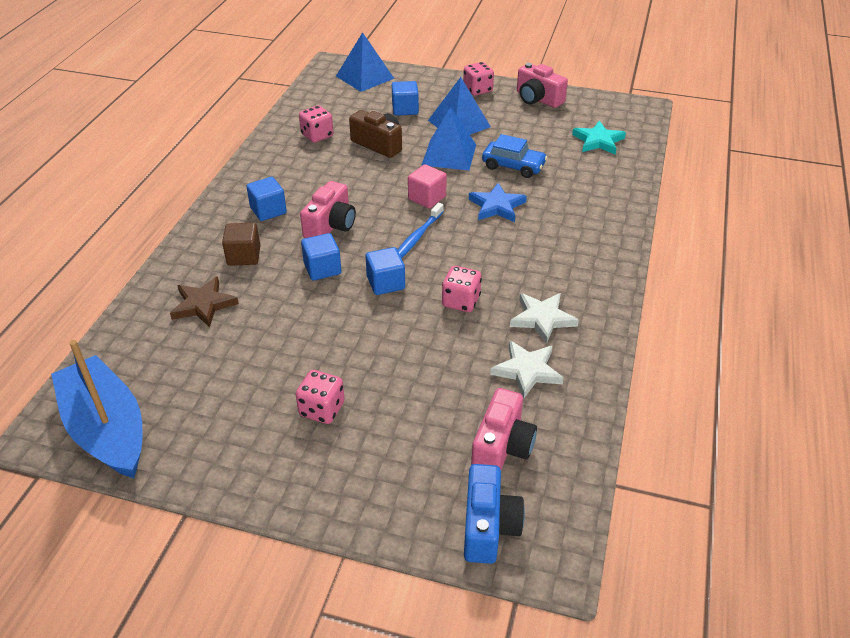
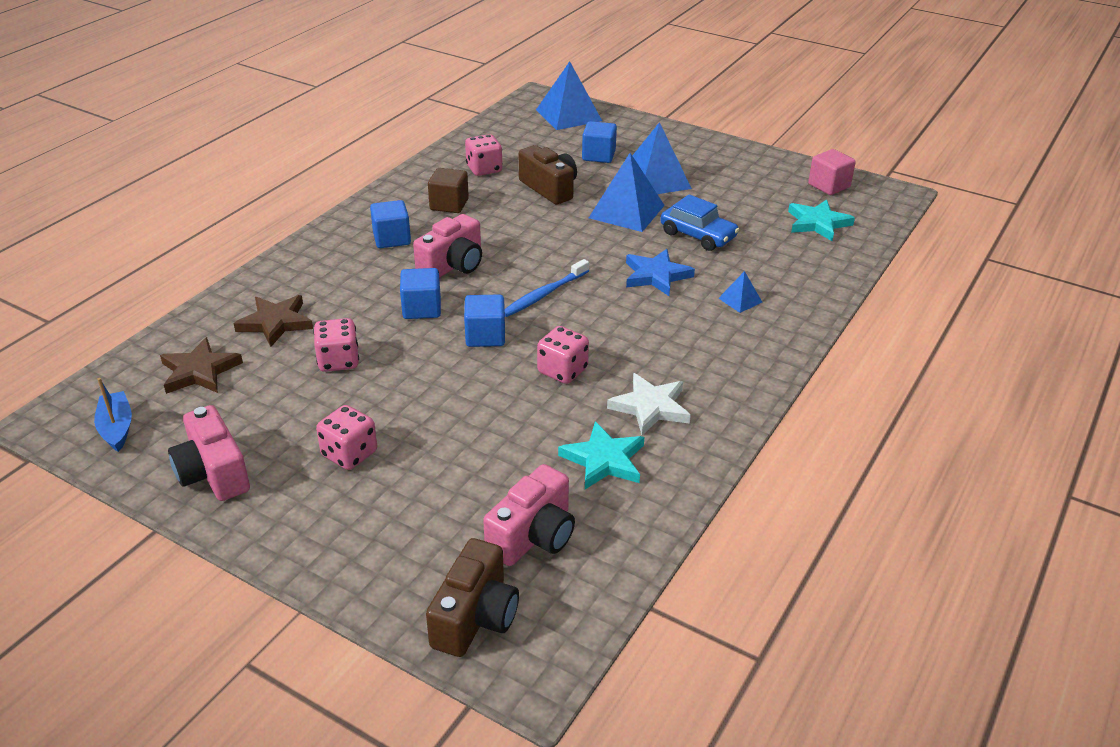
camera: 15 degrees right, 5 degrees down
(107, 429) = (117, 428): blue boat -> blue boat, size x0.45
(157, 362) = (199, 371): none -> brown star
(244, 256) = (342, 281): brown cube -> brown cube (449, 204)
(427, 198) = (577, 254): pink cube -> pink cube (829, 186)
(477, 90) = (695, 146): pink dice -> pink dice (338, 361)
(488, 526) = (475, 617): blue camera -> brown camera
(527, 370) = (604, 460): white star -> turquoise star
(538, 99) = (764, 166): pink camera -> pink camera (213, 473)
(569, 215) = (740, 300): none -> blue pyramid

